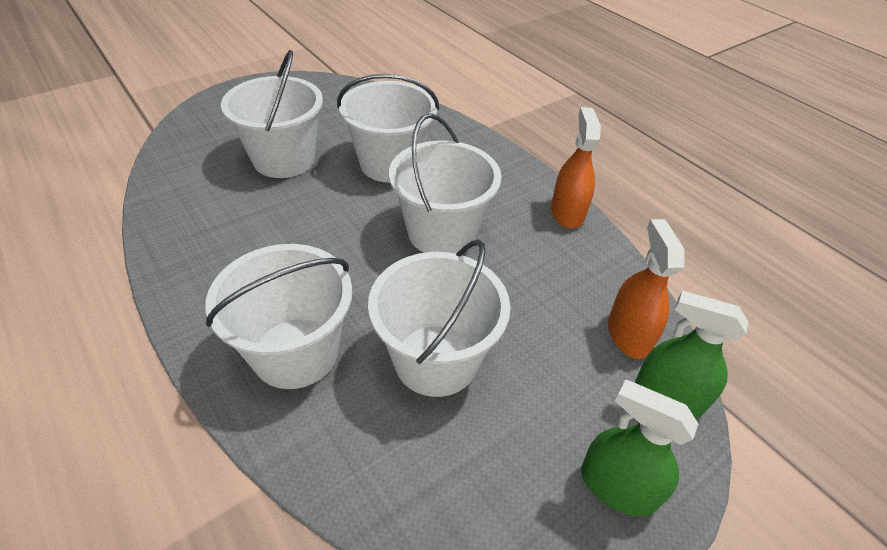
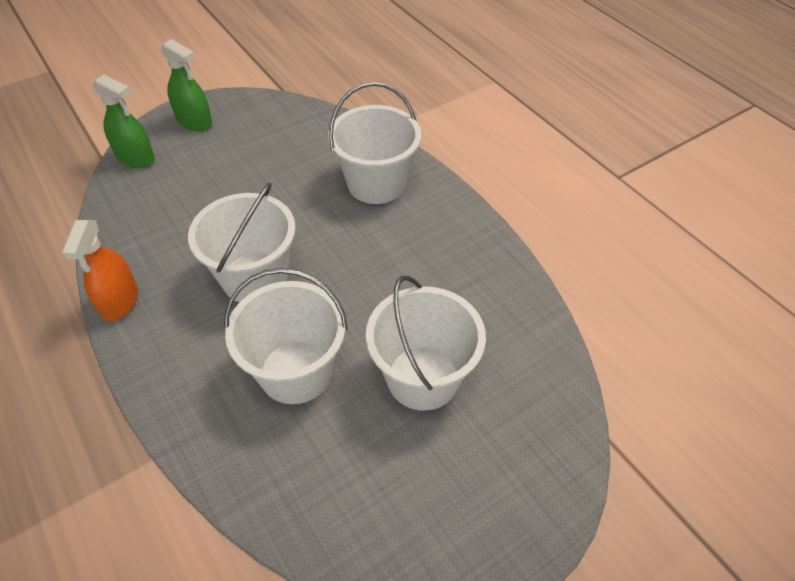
camera: 175 degrees left, 5 degrees up
(436, 360) = (281, 178): white bucket -> none
(628, 334) = (135, 192): orange spray bottle -> none

